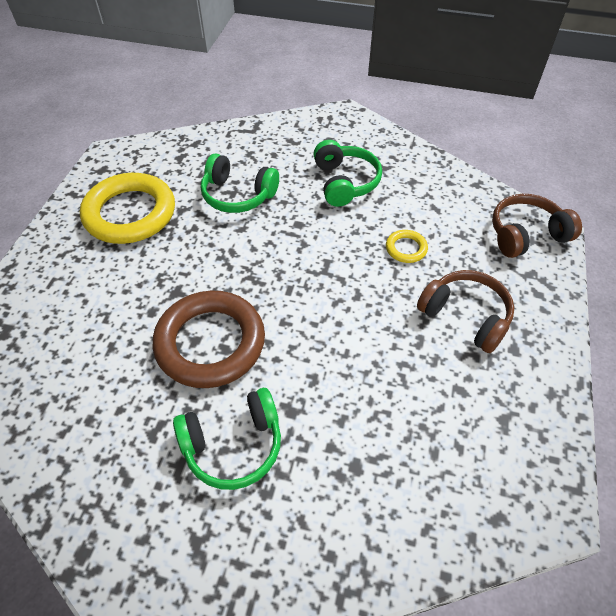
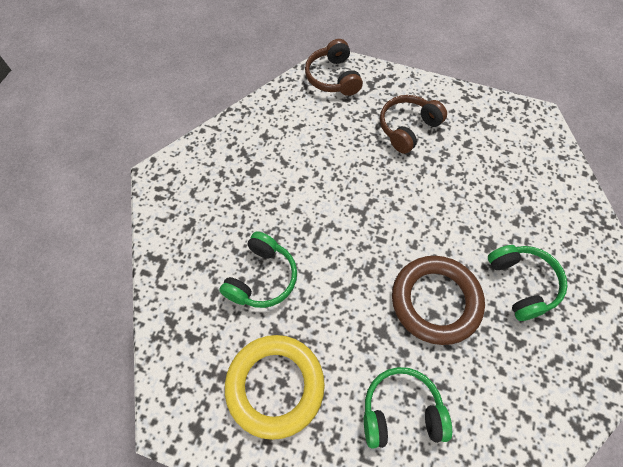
camera: 85 degrees left, 10 degrees up
(345, 182) = (258, 185): green headphones -> green headphones (401, 411)
(406, 248) = (342, 153): yellow ring -> none

